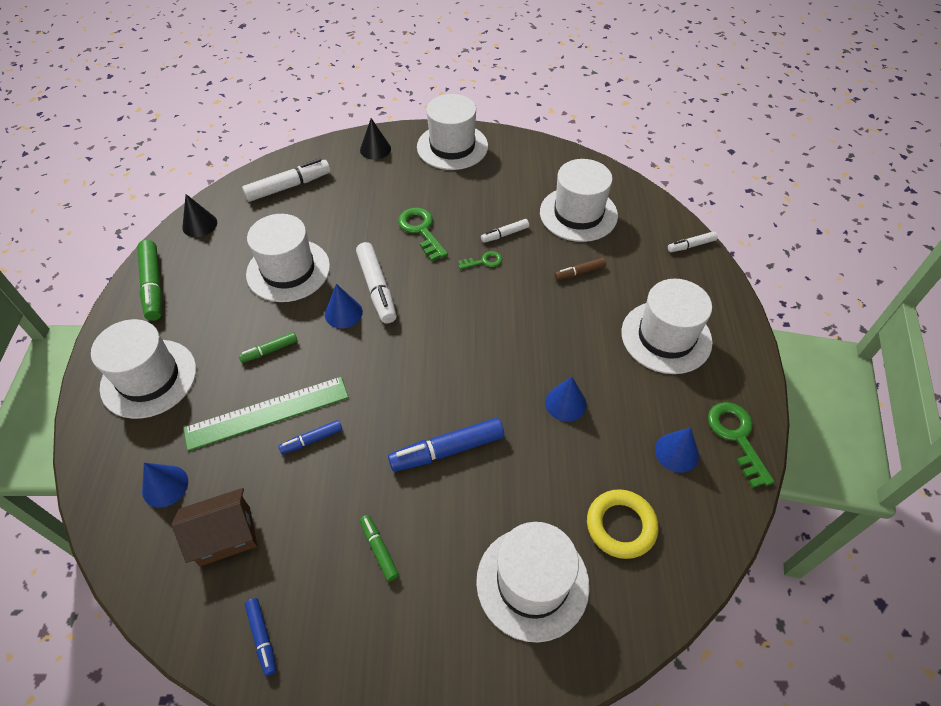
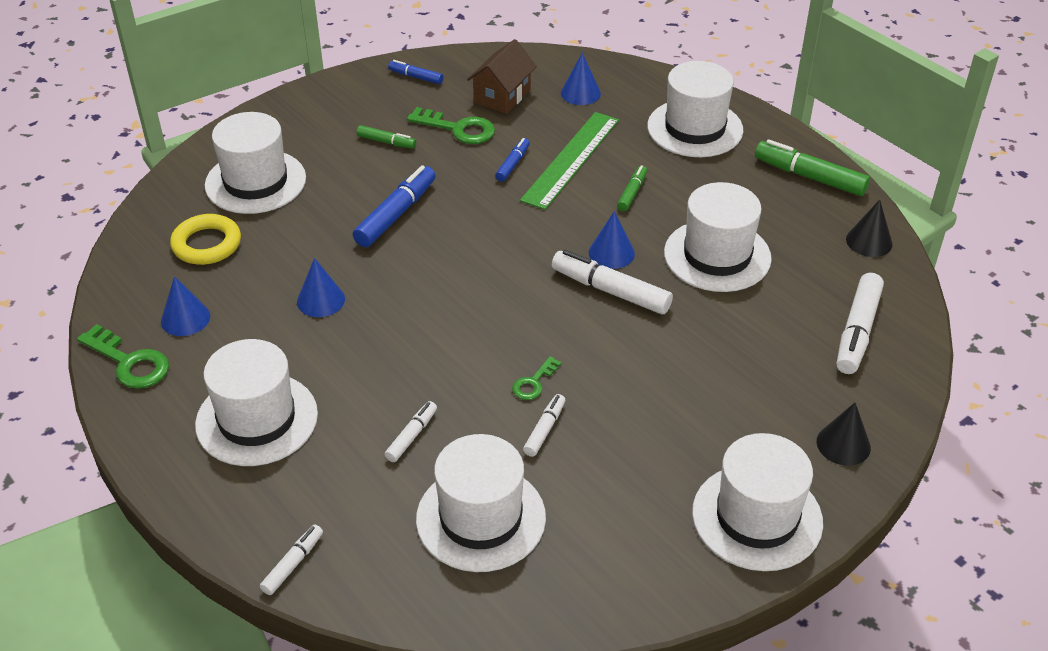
camera: 140 degrees right, 10 degrees down
(421, 231) = (643, 374): green key -> green key (458, 129)
(579, 272) = (411, 436): brown marker -> white marker

